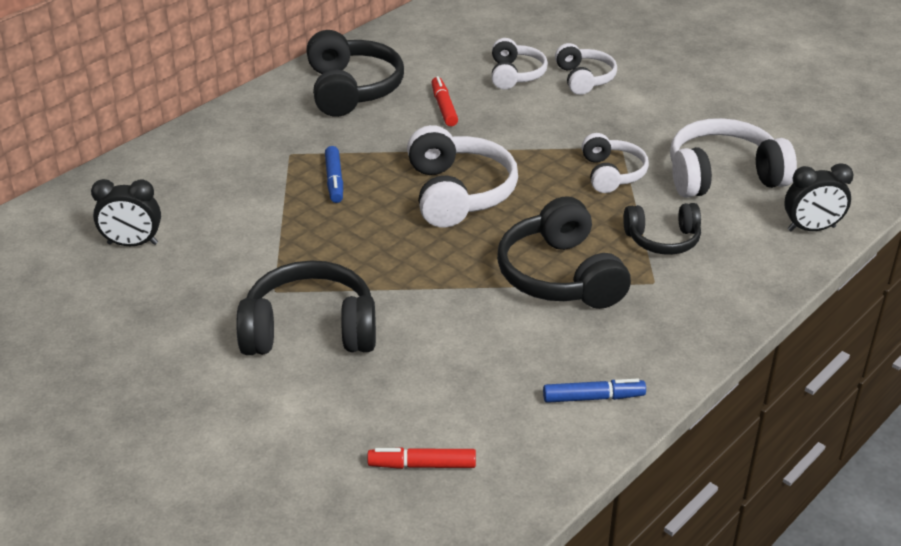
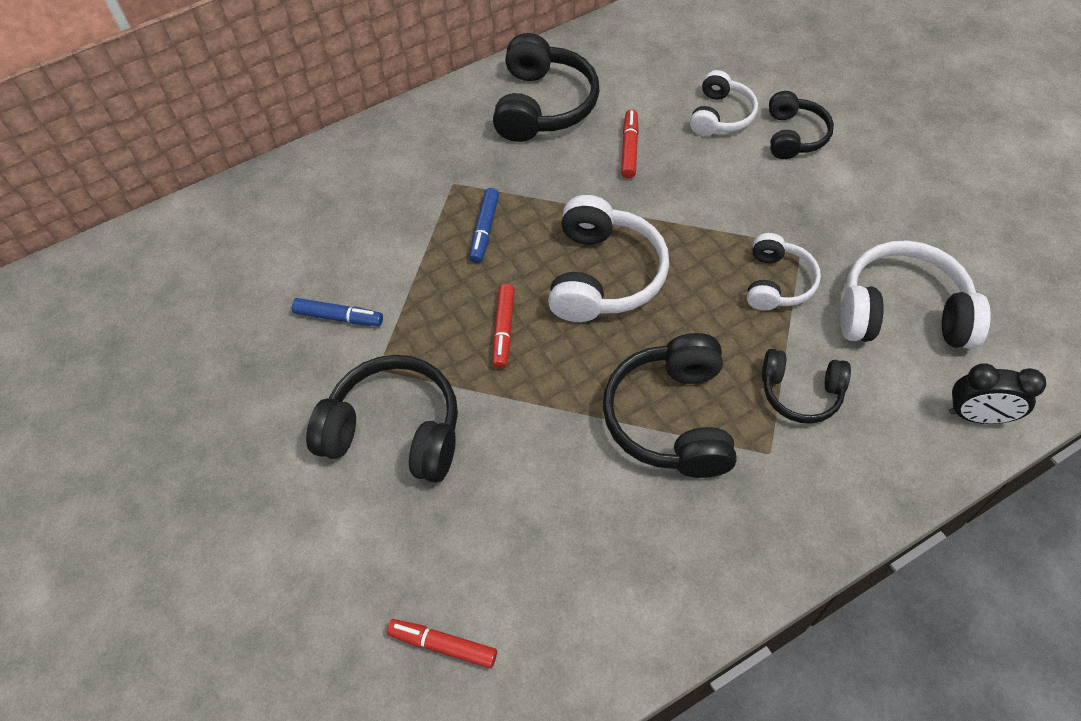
camera: 20 degrees right, 20 degrees up
(132, 244) = (267, 274): black clock -> none
(383, 244) = (504, 330): none -> red marker
(584, 79) = (794, 135): white headphones -> black headphones
(593, 397) = (647, 601): blue marker -> blue marker (339, 317)

